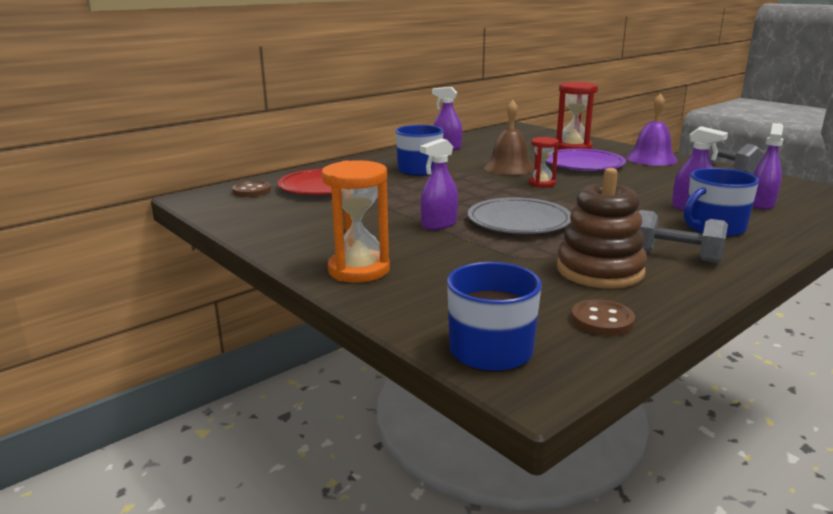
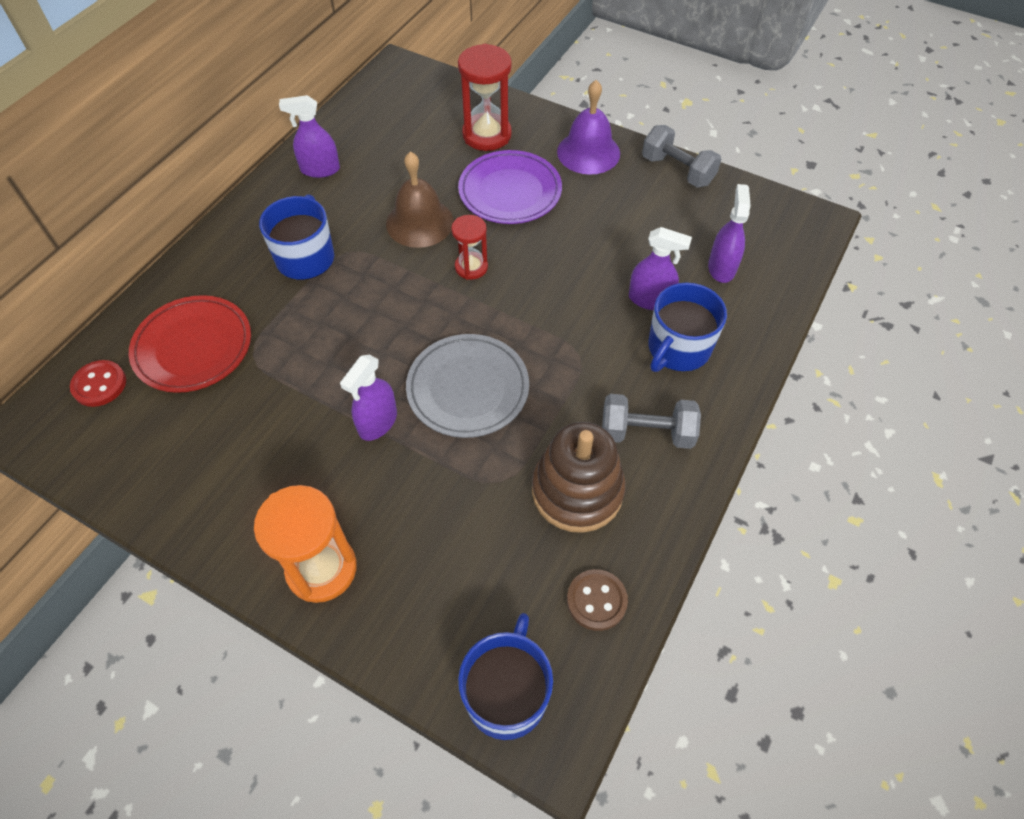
camera: 20 degrees left, 35 degrees up
(252, 191) = (99, 385): brown button -> red button

